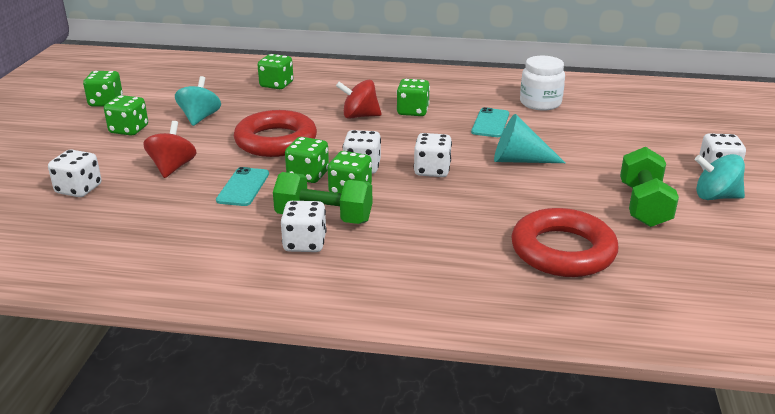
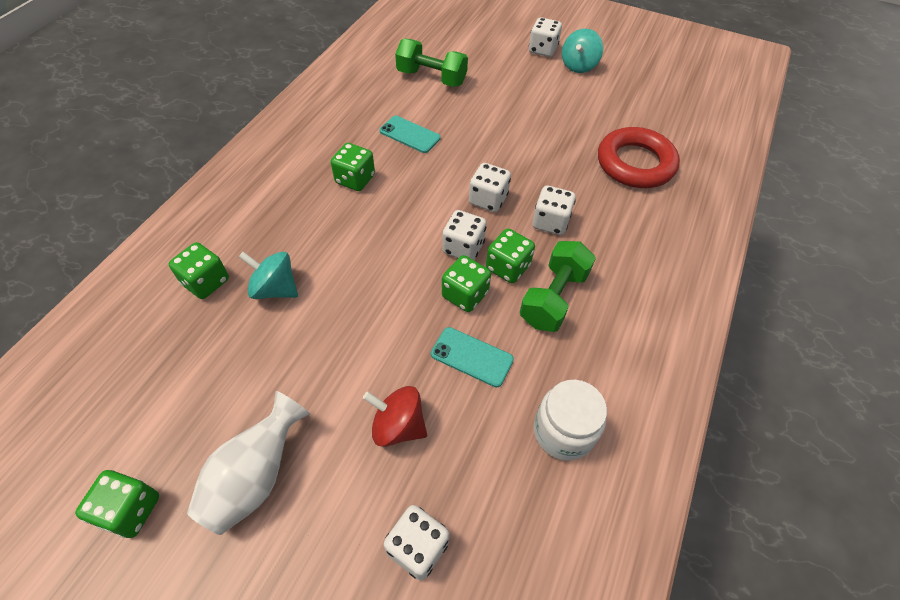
camera: 75 degrees left, 25 degrees up
(129, 130) = (256, 476): green dice -> white vase
(200, 118) = (264, 381): turquoise spinning top -> turquoise spinning top (275, 289)
(276, 141) = (371, 309): red ring -> none
(305, 243) = (596, 321): white dice -> white dice (550, 222)
(359, 116) = (344, 223): red spinning top -> none
(519, 160) = (489, 140): turquoise cone -> none
(540, 103) = (384, 91): white jar -> white jar (563, 432)
(643, 205) = (582, 102): green dumbbell -> green dumbbell (431, 78)

